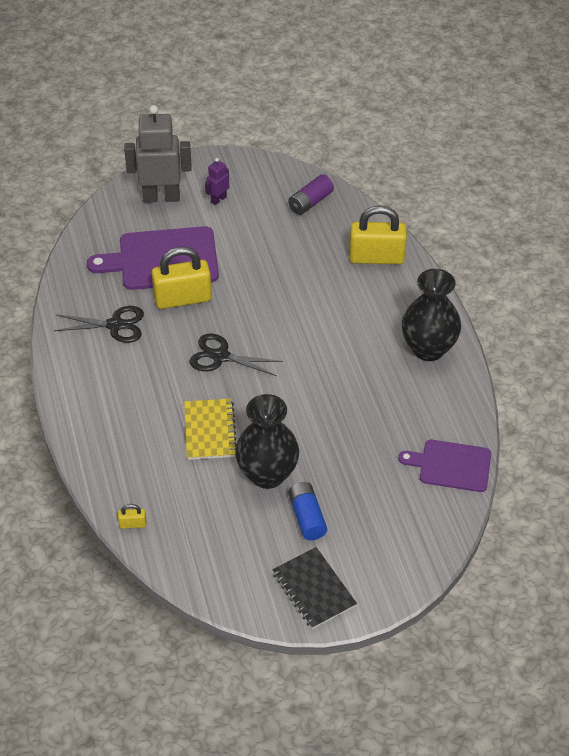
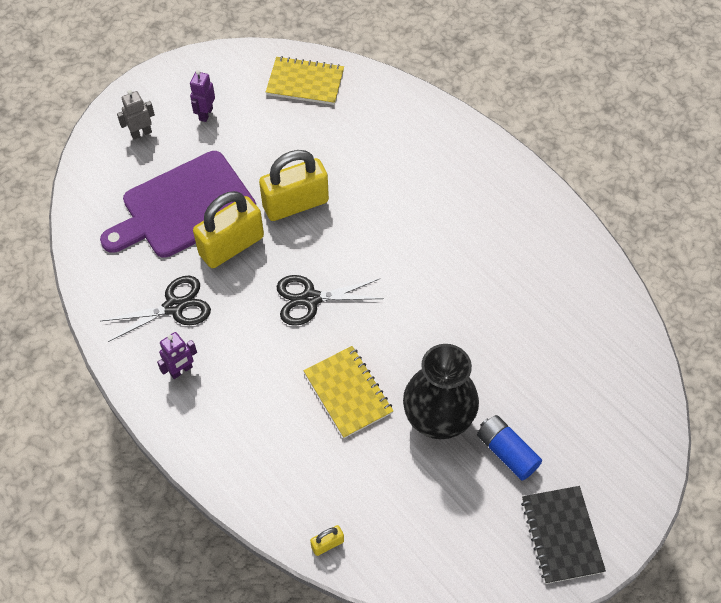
camera: 25 degrees left, 10 degrees up
(95, 369) = (181, 370): none -> purple robot
(161, 197) = (141, 133): grey robot -> grey robot, size x0.47
(310, 202) = (305, 82): purple battery -> yellow notebook
(314, 589) = (561, 535): black notebook -> black notebook turned 45 degrees clockwise
(376, 257) = (408, 121): yellow padlock -> yellow padlock (295, 204)
(428, 348) = (518, 205): black vase -> none
(451, 465) = (615, 329): purple cutting board -> none

